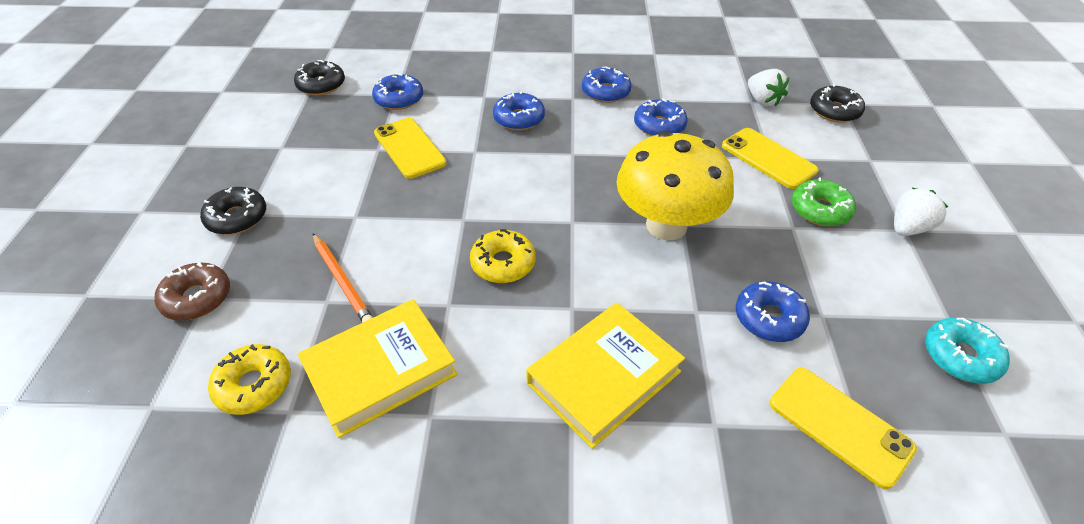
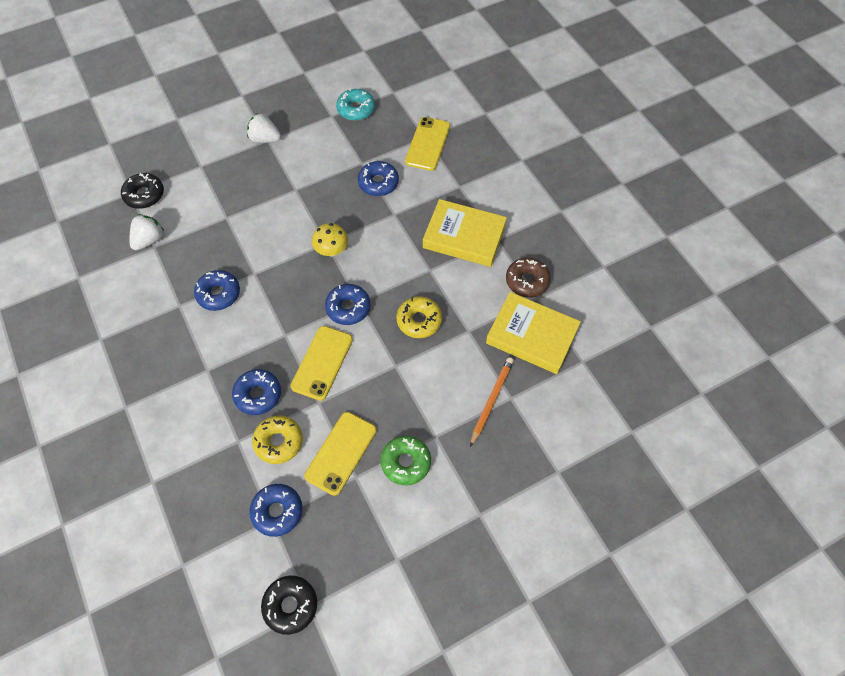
camera: 120 degrees left, 15 degrees up
(197, 298) = (561, 477): brown donut -> brown donut (527, 281)
(237, 218) = (488, 518): black donut -> none
(254, 385) = (583, 391): yellow donut -> yellow donut (278, 442)
(605, 92) = (186, 349): blue donut -> blue donut (348, 308)
(666, 225) = (332, 250): yellow mushroom -> yellow mushroom, size x0.47
(768, 158) = (227, 218): yellow phone -> yellow phone (322, 363)
(820, 210) = (270, 180): green donut -> green donut (406, 462)

